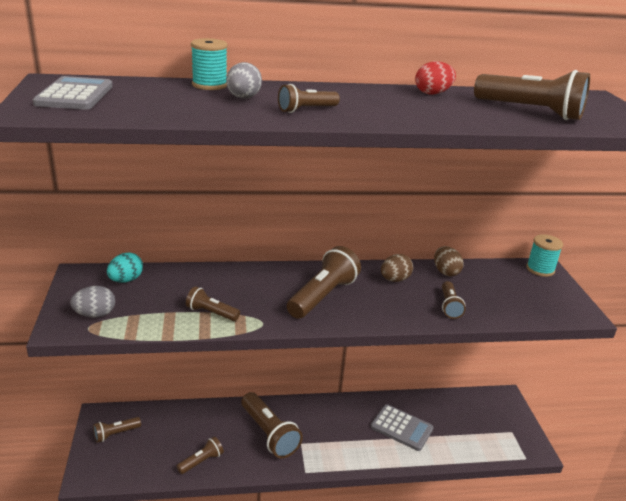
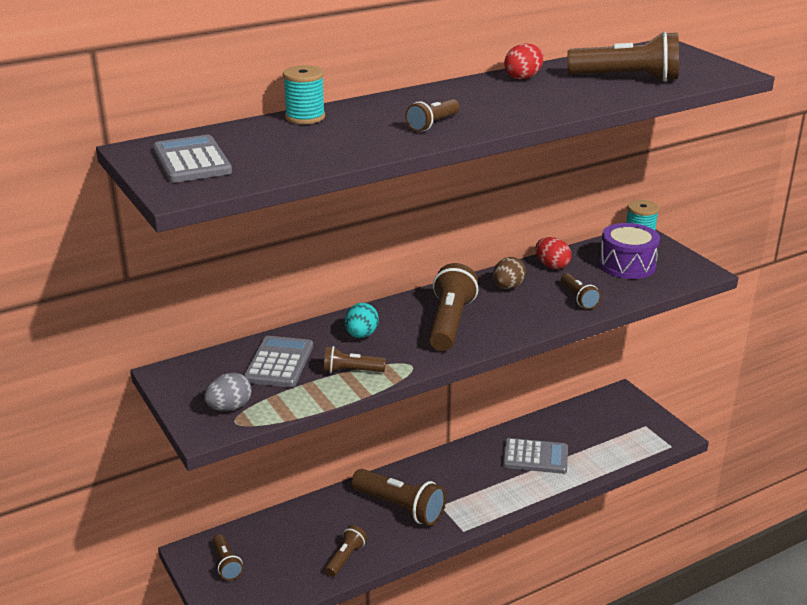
camera: 20 degrees left, 0 degrees up
(116, 434) = (226, 564): brown flashlight -> brown flashlight turned 60 degrees counterclockwise
(126, 280) = (227, 365): turquoise egg -> turquoise egg (361, 335)
(164, 290) = (279, 363): none -> grey calculator
(243, 98) = (358, 125): grey egg -> none
(445, 272) = (552, 266): brown egg -> red egg
(514, 289) = (627, 265): none -> purple drum

